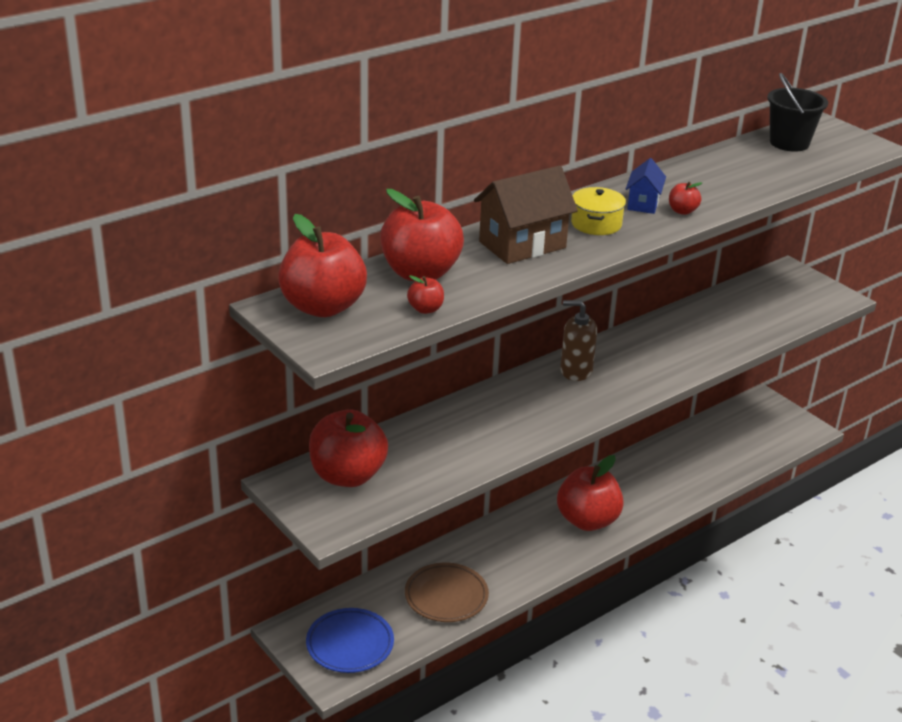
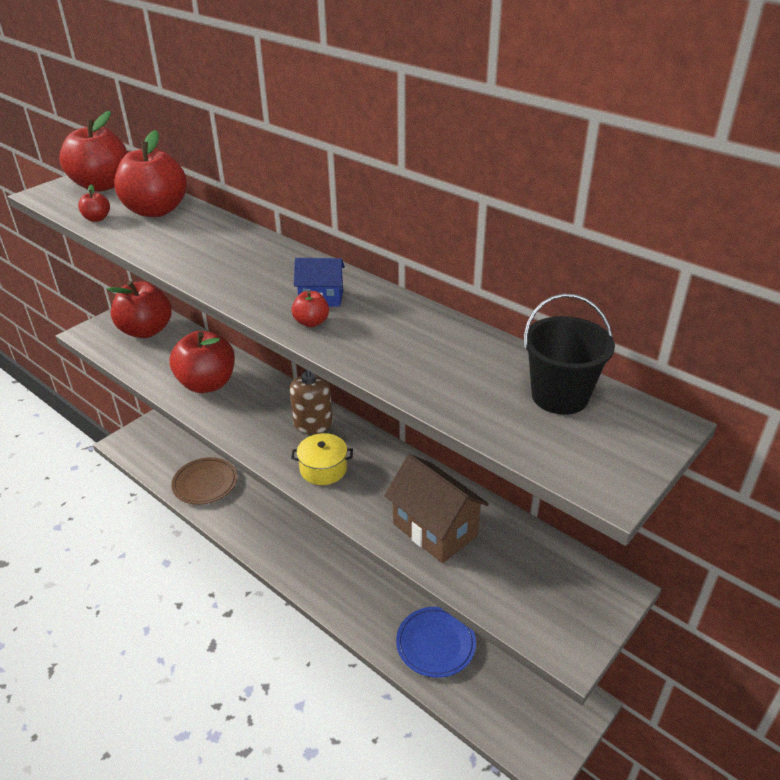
camera: 80 degrees right, 5 degrees up
(350, 644) = (153, 444): blue plate -> blue plate (435, 644)
(522, 245) = (213, 245): brown house -> brown house (435, 529)
(587, 520) = (314, 558): red apple -> red apple (207, 384)
(596, 224) = (265, 276): yellow pot -> yellow pot (323, 469)

